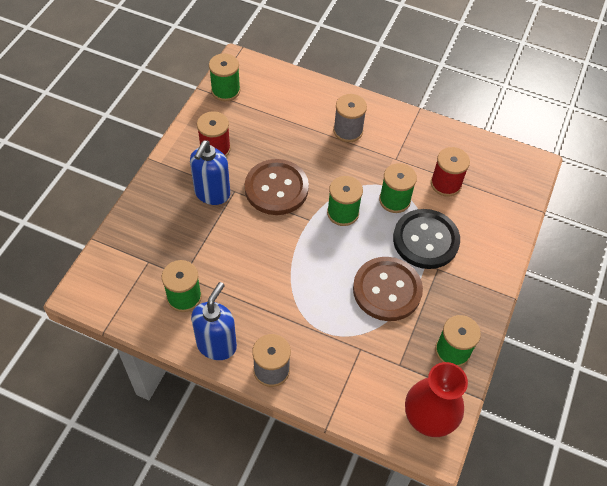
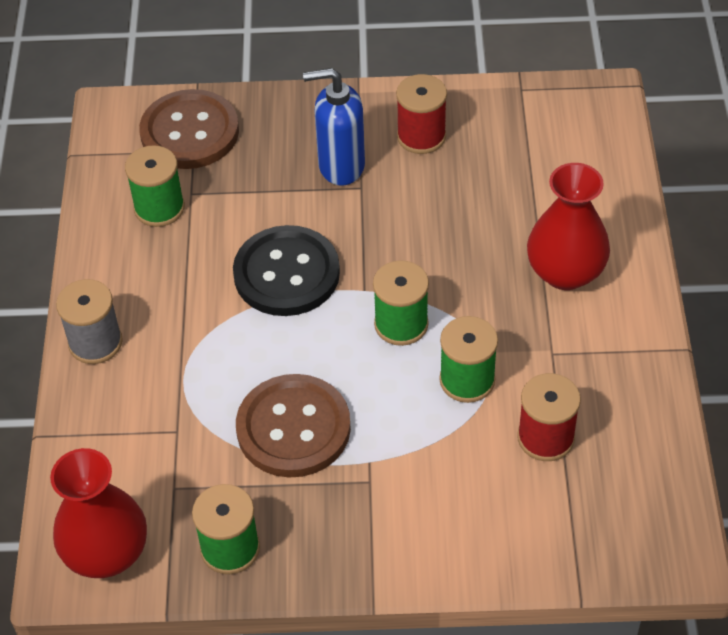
camera: 70 degrees right, 5 degrees down
(216, 345) = (105, 270): blue soap dispenser -> none
(225, 90) = (537, 102): green spool -> none
(276, 188) = (395, 231): brown button -> brown button (190, 132)
(348, 131) = (565, 272): grey spool -> red vase
(425, 240) = (414, 447): black button -> black button (286, 273)

